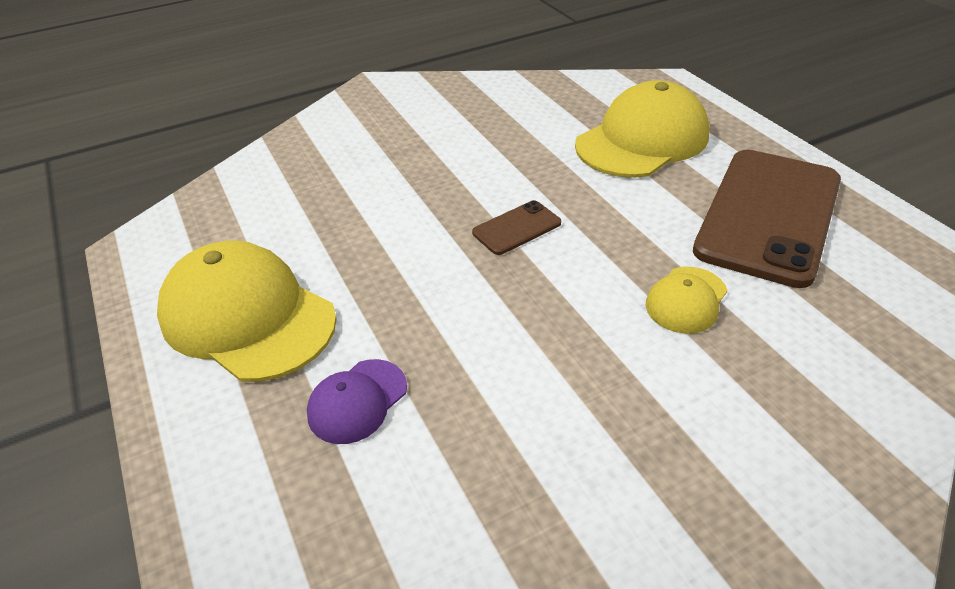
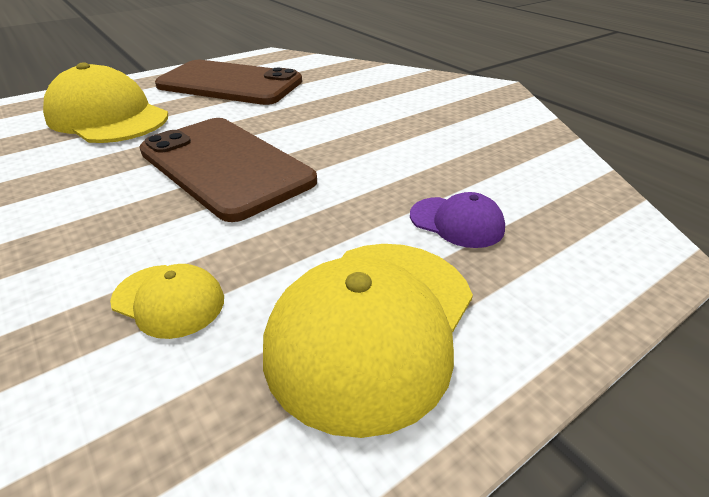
camera: 100 degrees left, 5 degrees down
(516, 228) = (225, 166): brown phone -> brown phone, size x2.34
(686, 300) = (315, 107): yellow cap -> yellow cap (169, 300)

